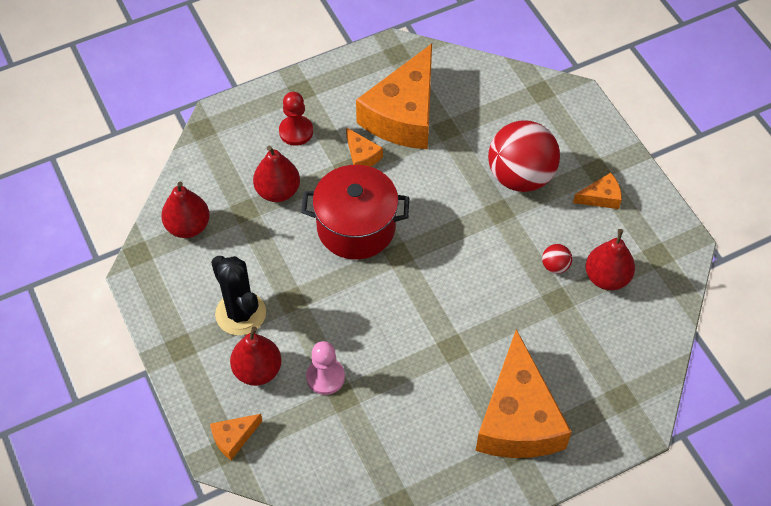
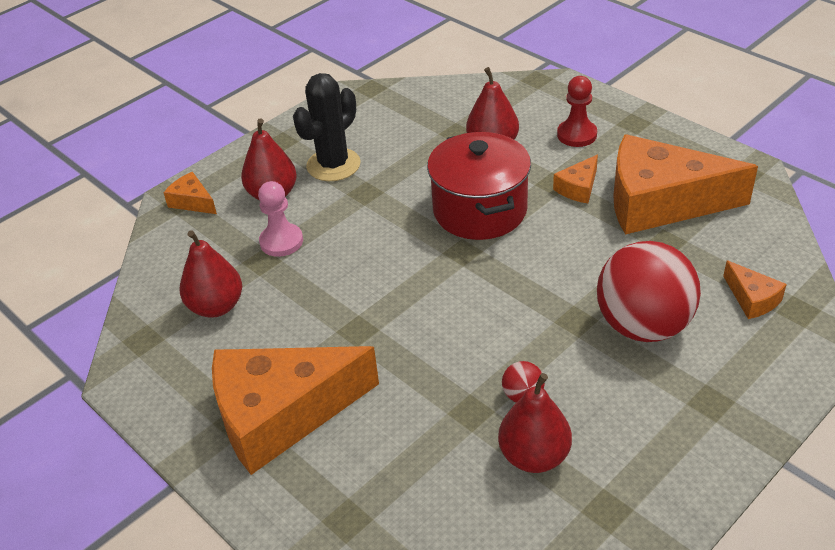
camera: 75 degrees right, 15 degrees down
(188, 226) = (416, 105): red pear -> red pear (216, 306)
(601, 197) = (665, 418): orange cheese -> orange cheese (752, 299)

